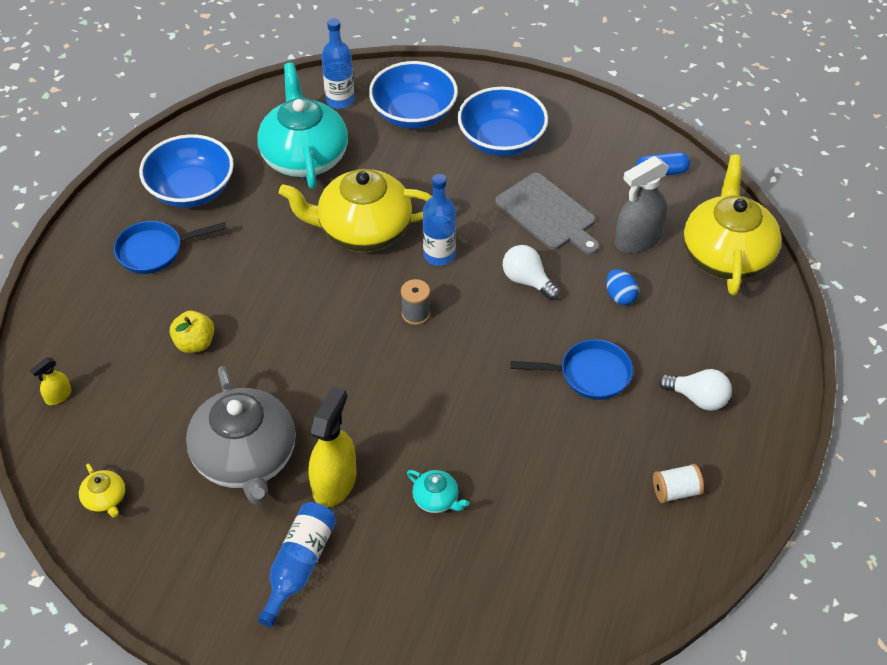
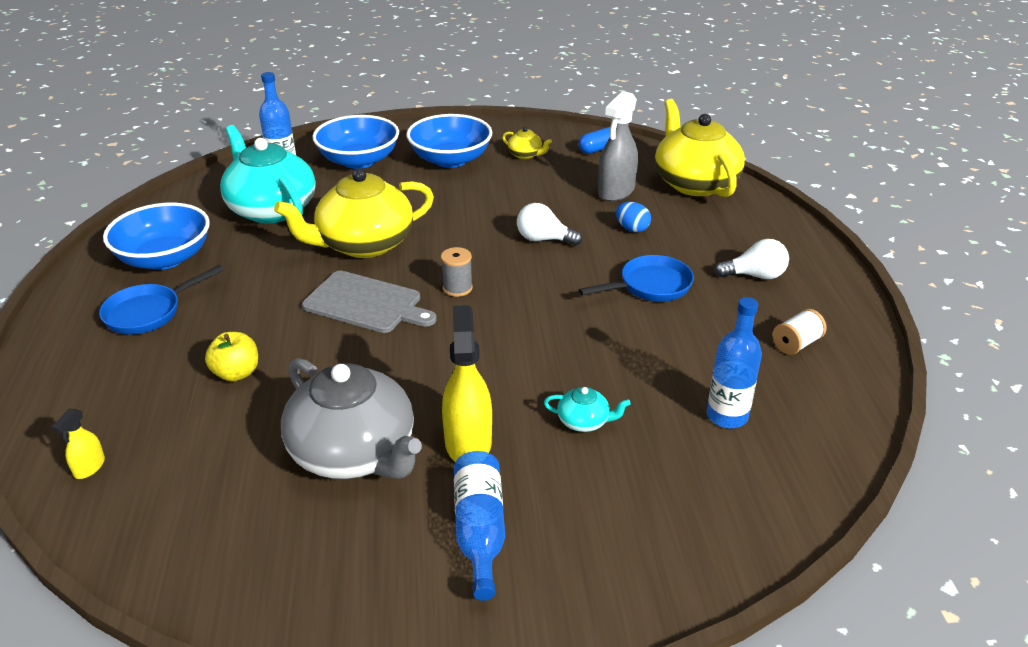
camera: 25 degrees left, 15 degrees down
(105, 500) = (202, 548): yellow teapot -> yellow teapot (525, 155)
(439, 255) = (449, 243): blue bottle -> blue bottle (727, 416)
(548, 214) = (527, 194): grey cutting board -> grey cutting board (366, 303)

